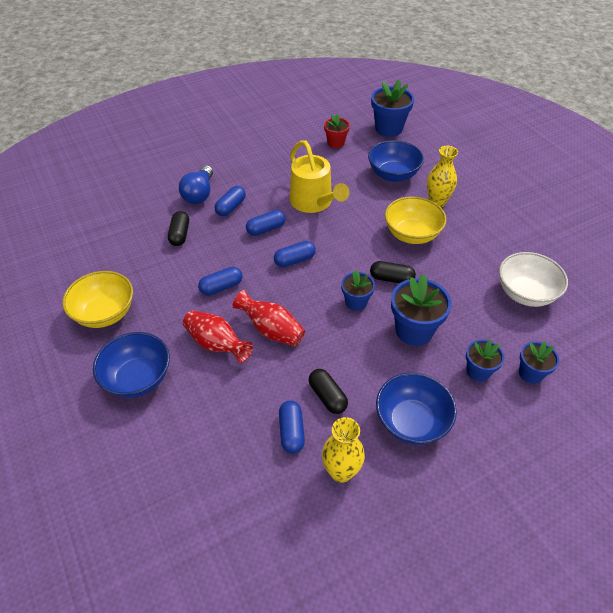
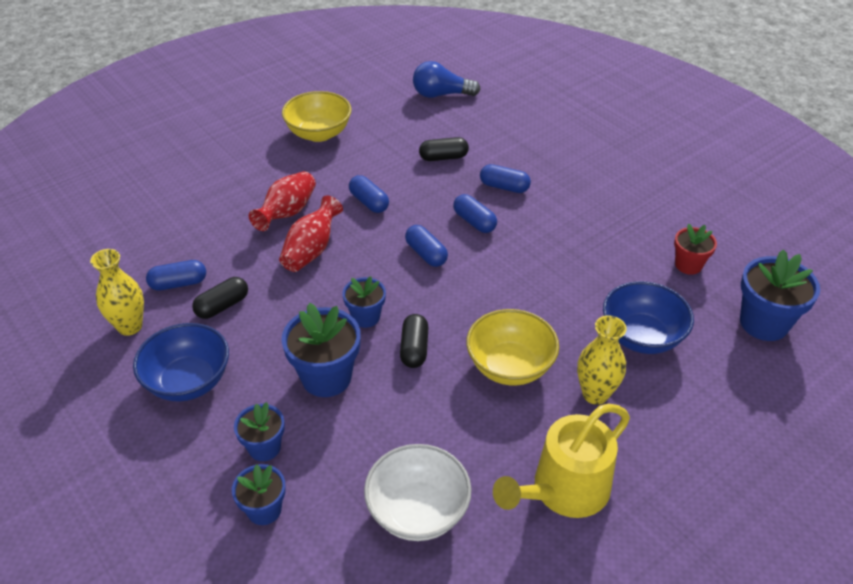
camera: 80 degrees right, 5 degrees down
(138, 378) = (241, 171): blue bowl -> none
(199, 194) = (519, 158): blue light bulb -> blue light bulb (441, 94)
(313, 202) = (542, 257): yellow watering can -> yellow watering can (564, 490)

